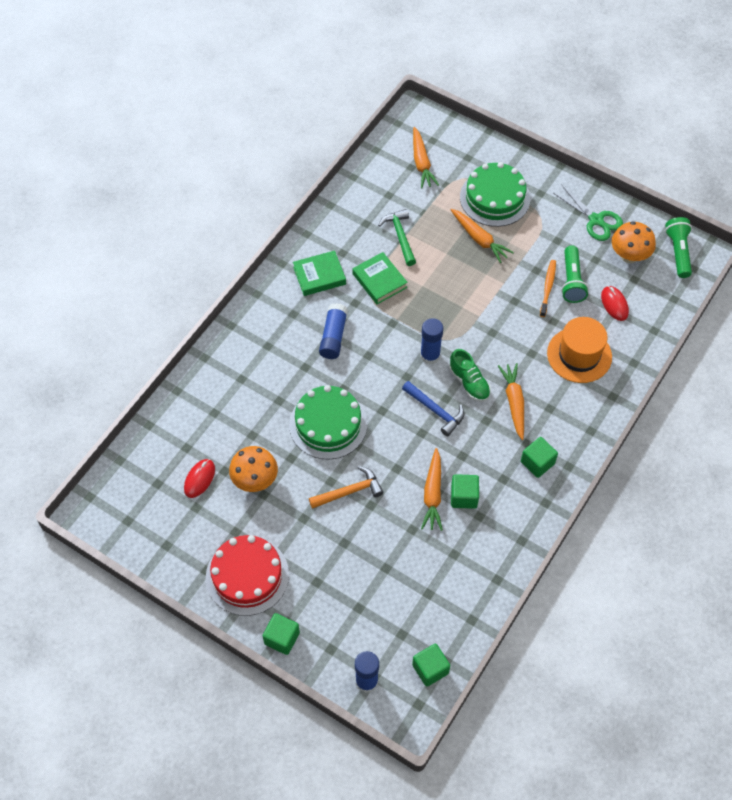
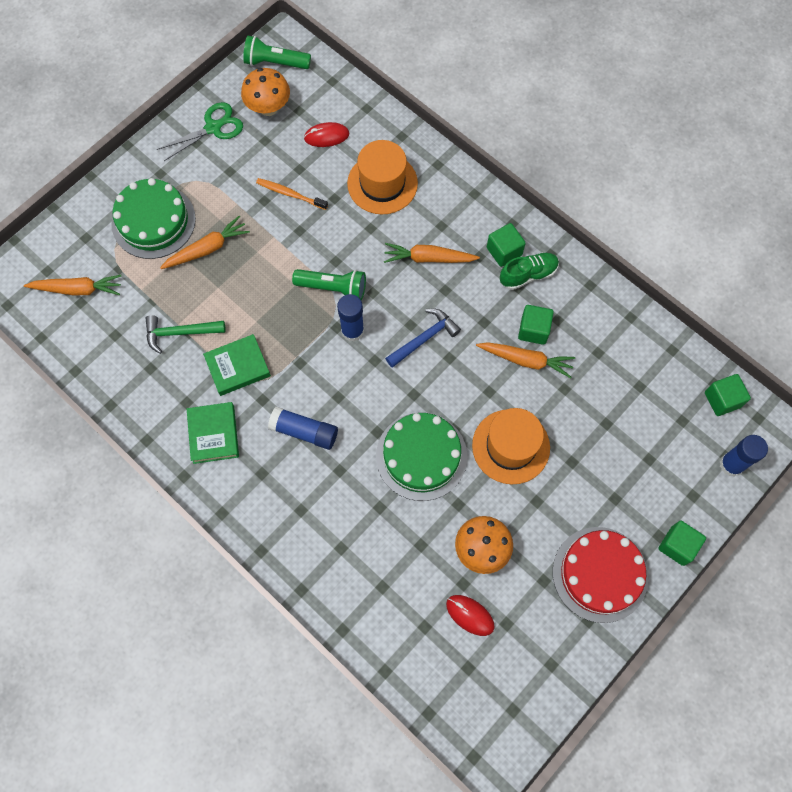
camera: 80 degrees left, 10 degrees up
(349, 491) = (511, 446): orange hammer -> orange hat
(469, 382) = (395, 297): green shoe -> green shoe (528, 275)
(572, 281) = (287, 169): green flashlight -> green flashlight (333, 288)

